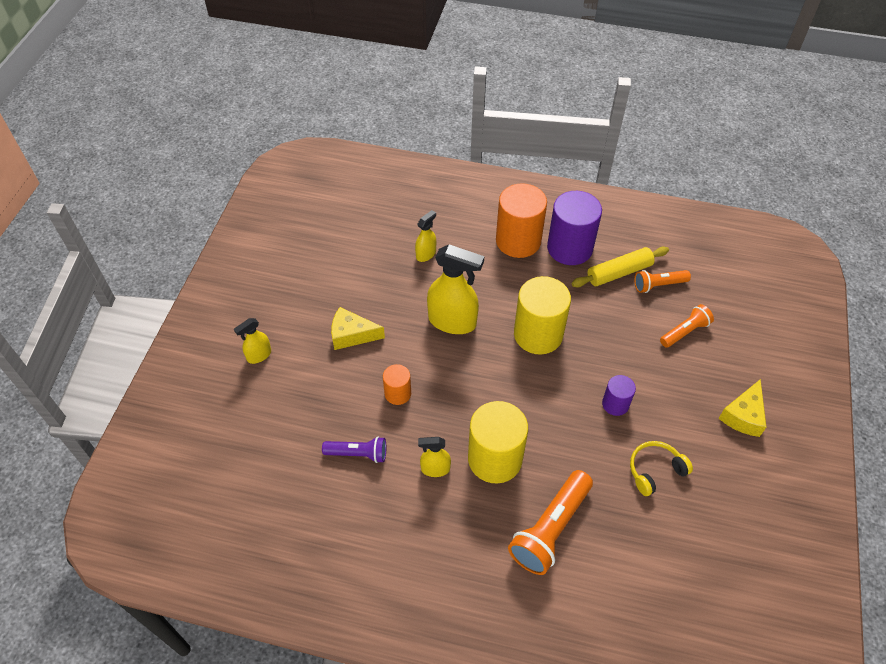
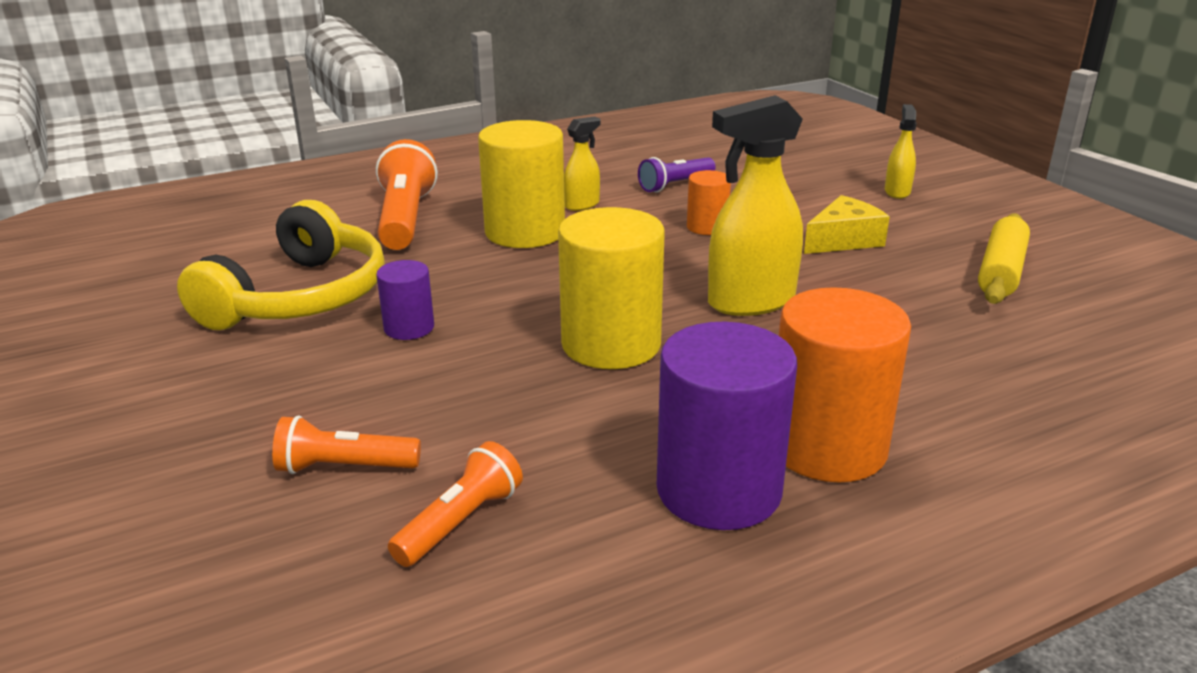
camera: 140 degrees right, 25 degrees down
(426, 254) = (925, 349): yellow spray bottle -> none
(619, 272) = (568, 500): yellow rolling pin -> yellow rolling pin (1001, 271)
(655, 470) = (300, 297): yellow headphones -> yellow headphones, size x1.95
(685, 332) = (344, 467): orange flashlight -> orange flashlight turned 75 degrees clockwise
(743, 416) = (167, 402): yellow cheese -> none

